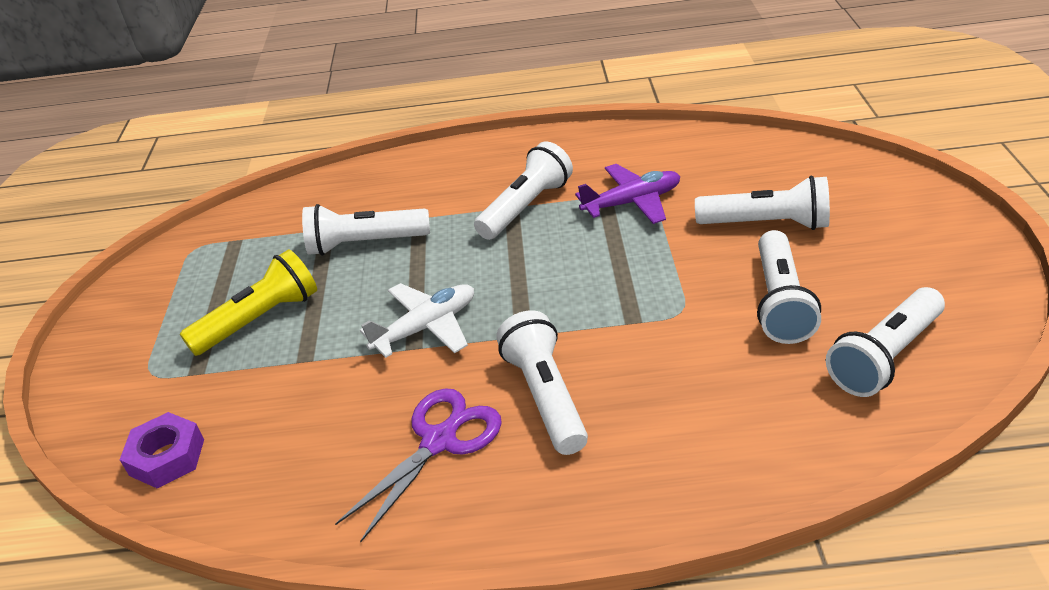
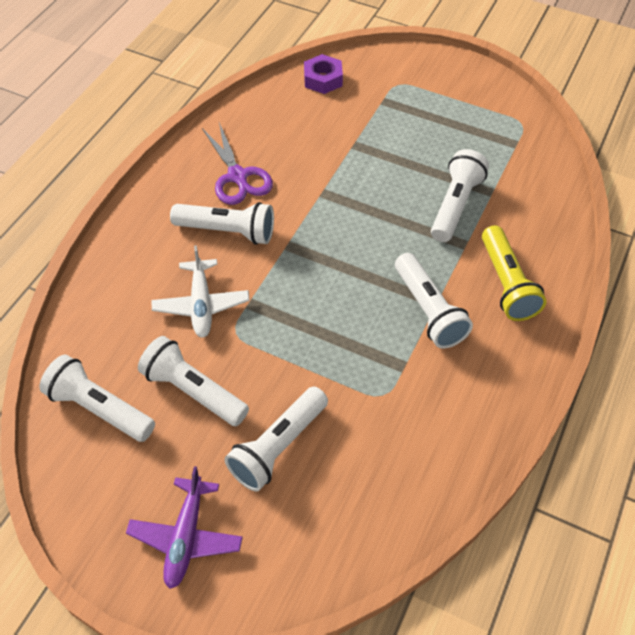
camera: 115 degrees right, 15 degrees up
(259, 319) = (411, 135): yellow flashlight -> yellow flashlight (506, 284)
(426, 327) = (335, 204): white plane -> white plane (201, 304)
(632, 202) = (379, 378): purple plane -> purple plane (186, 537)
(885, 357) = (99, 408): white flashlight -> white flashlight turned 45 degrees counterclockwise

